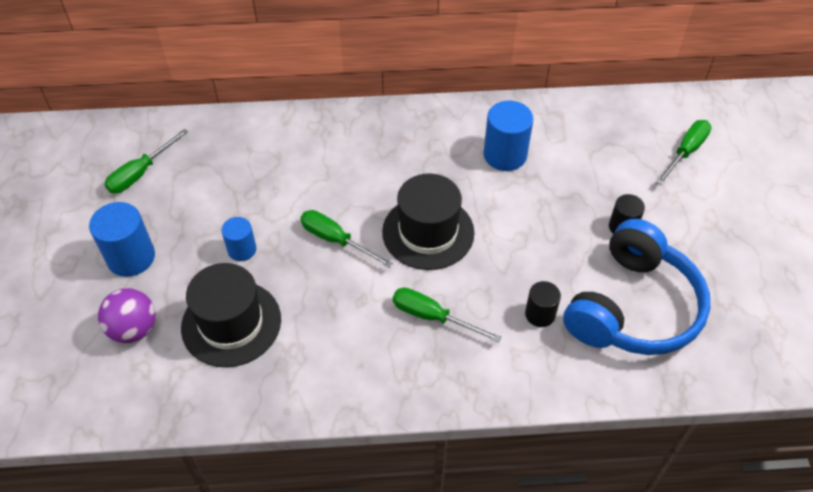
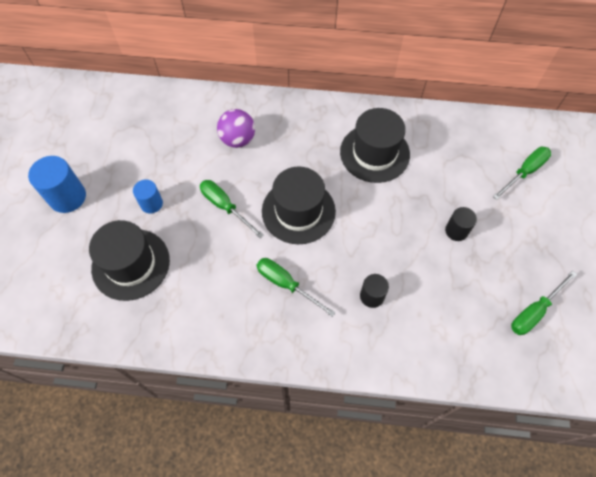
camera: 10 degrees right, 10 degrees up
(134, 329) = (57, 257): purple ball -> purple ball (238, 139)
(140, 173) = (89, 127): green screwdriver -> green screwdriver (534, 311)
(505, 155) = (374, 153): blue cylinder -> black hat
(633, 307) = (449, 303): blue headphones -> none

